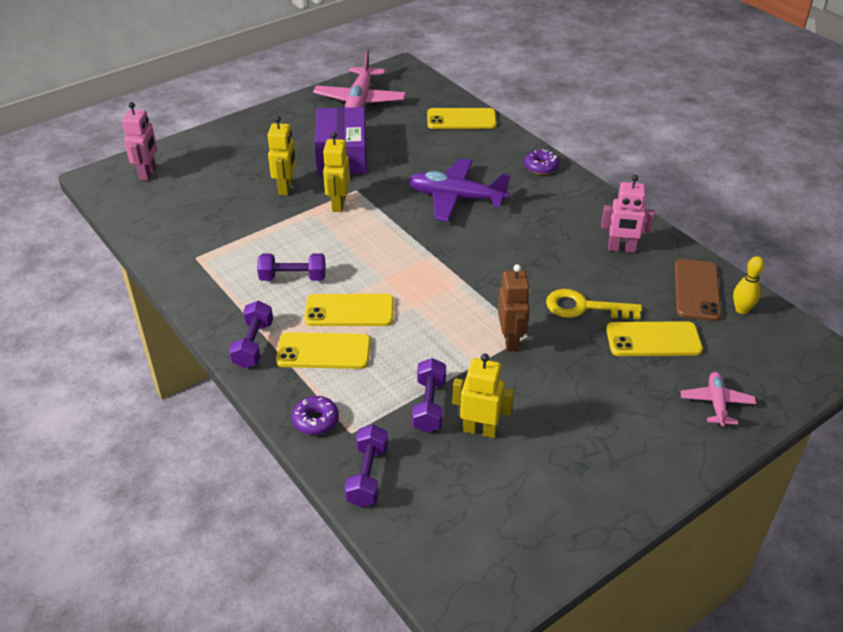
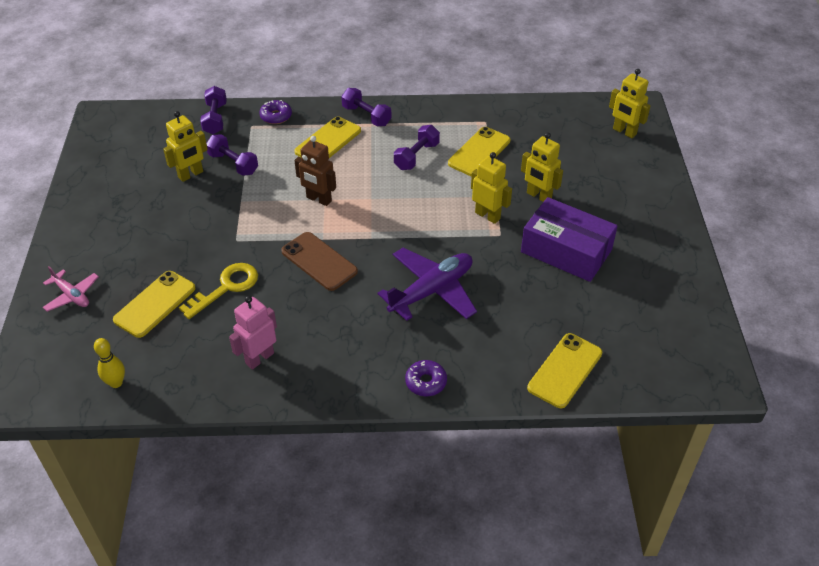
camera: 125 degrees right, 5 degrees up
(148, 173) = (624, 132): pink robot -> yellow robot
(349, 311) = (354, 168): yellow phone -> yellow phone (479, 152)
(360, 100) = (664, 309): pink plane -> none
(367, 475) = (215, 119): purple dumbbell -> purple dumbbell turned 45 degrees clockwise
(511, 340) = (241, 229): brown robot -> brown robot (318, 199)
(696, 290) = (165, 371): brown phone -> brown phone (319, 261)

